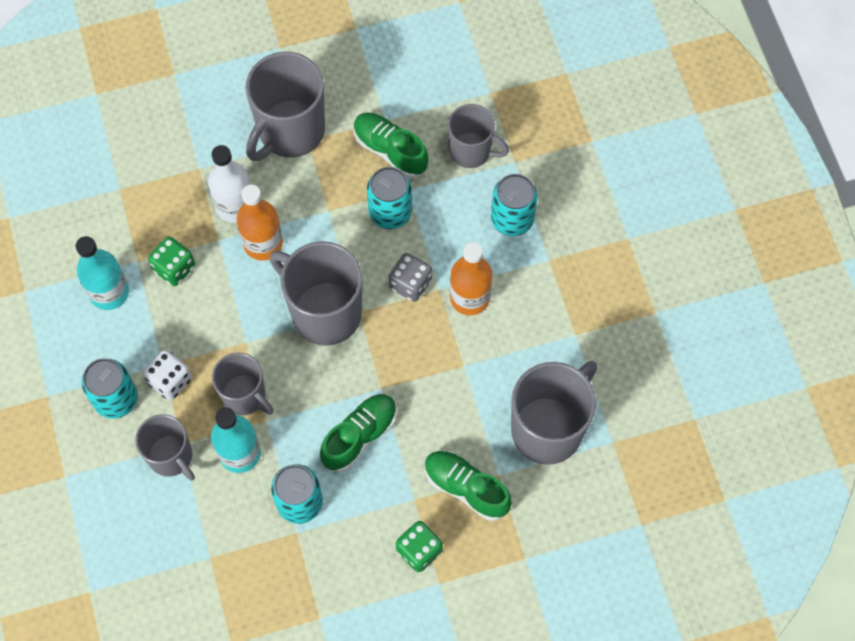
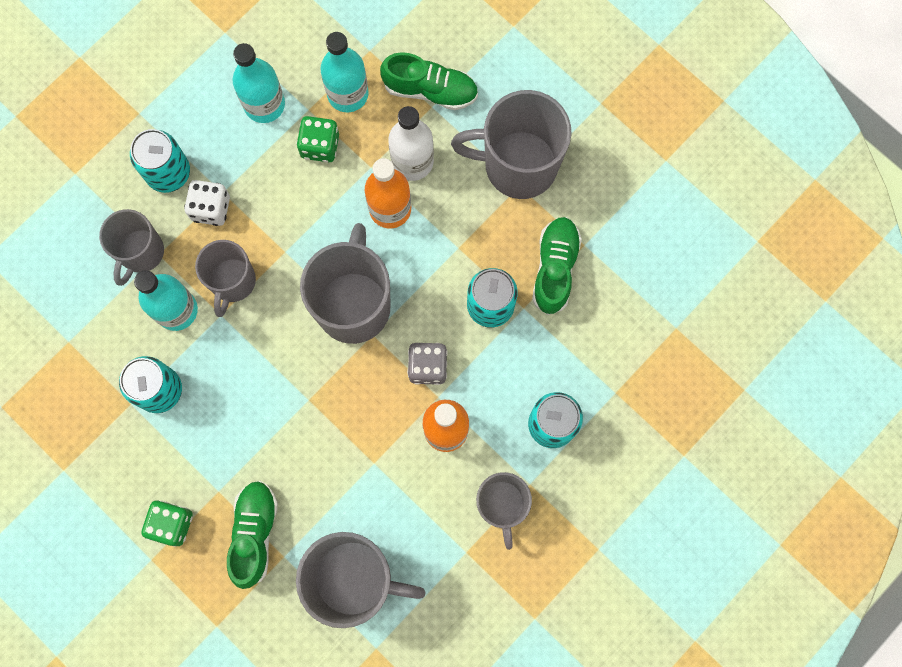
camera: 60 degrees right, 10 degrees up
(145, 224) = (348, 94): none -> turquoise bottle
(359, 436) = (251, 407): green shoe -> green shoe (430, 90)
(471, 151) = (600, 345): grey mug -> grey mug (501, 505)

